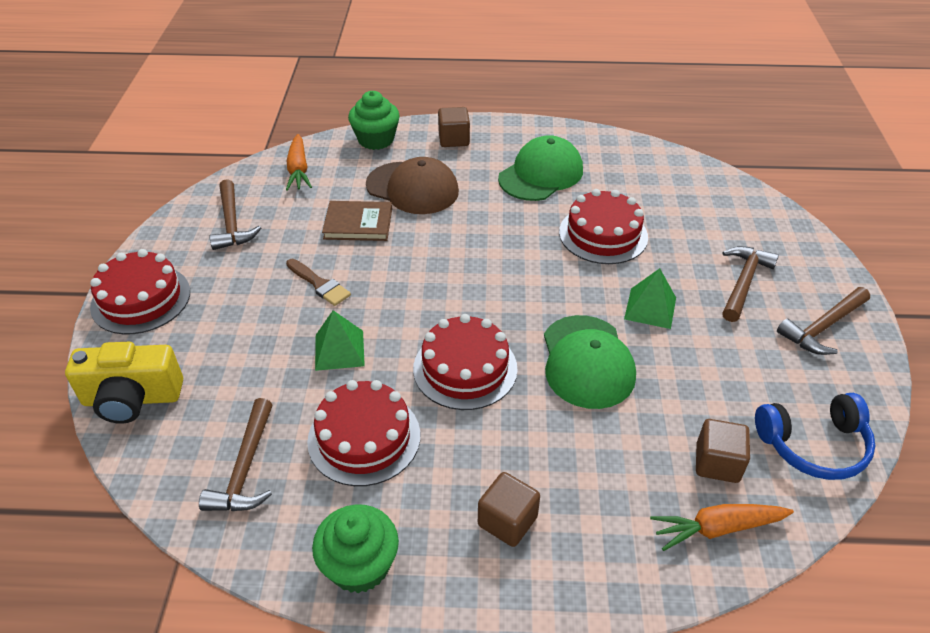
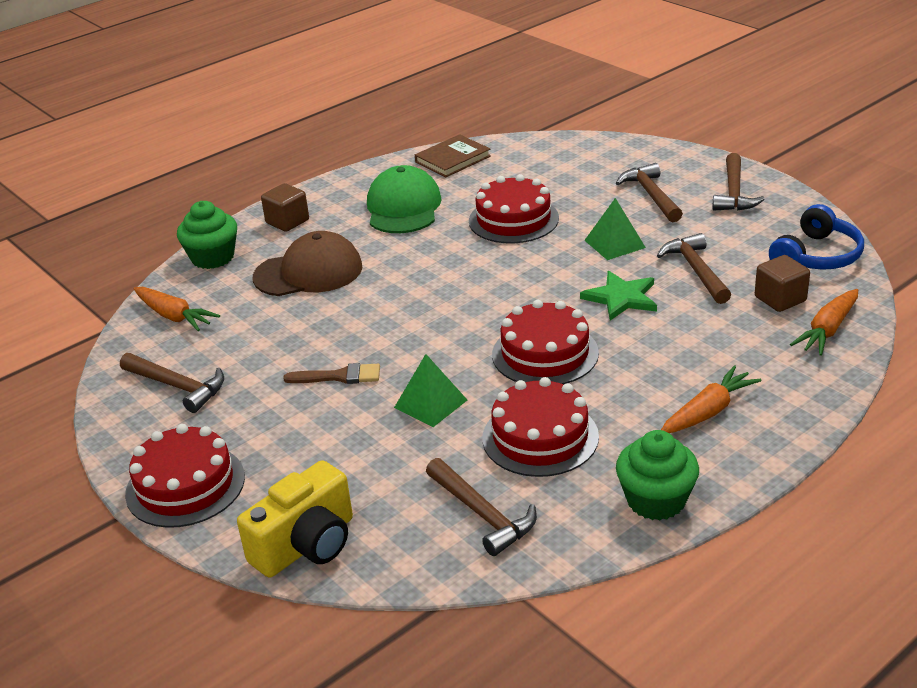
camera: 40 degrees left, 10 degrees down
(358, 224) = (302, 320): brown book -> brown book (453, 159)
(507, 521) = (708, 411): brown cube -> orange carrot
(587, 362) = (621, 298): green cap -> green star
(682, 380) = (696, 270): none -> brown hammer

